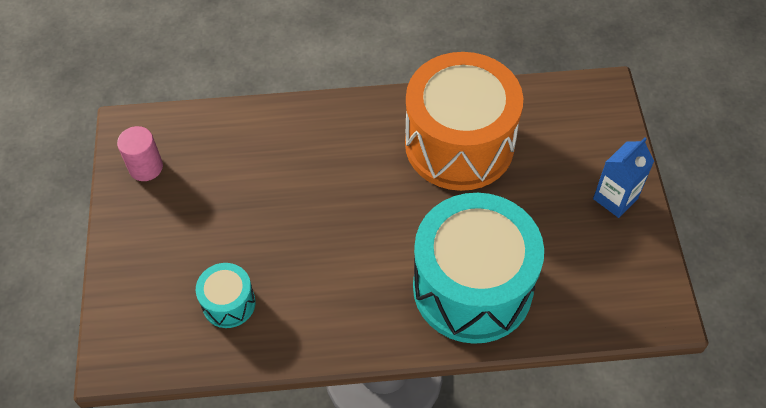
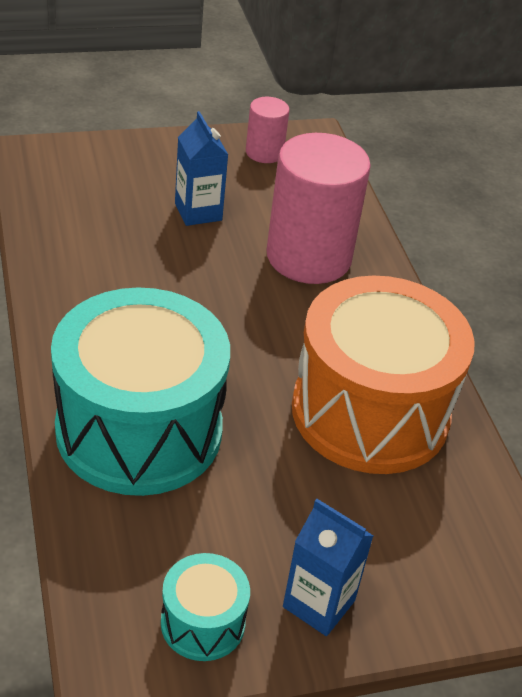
camera: 75 degrees right, 15 degrees down
(224, 226) = (198, 212): none -> blue carton
(229, 303) = (100, 222): turquoise drum -> turquoise drum (203, 623)
(292, 155) = (308, 257): none -> pink cylinder

